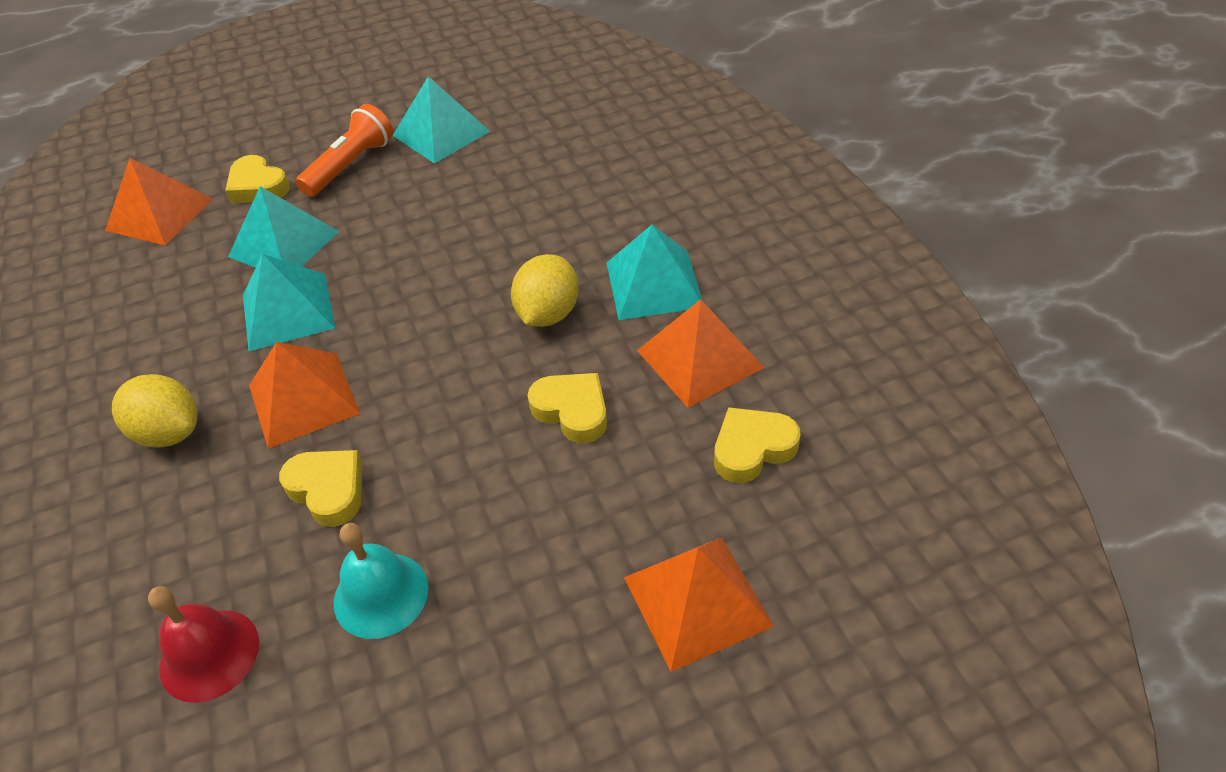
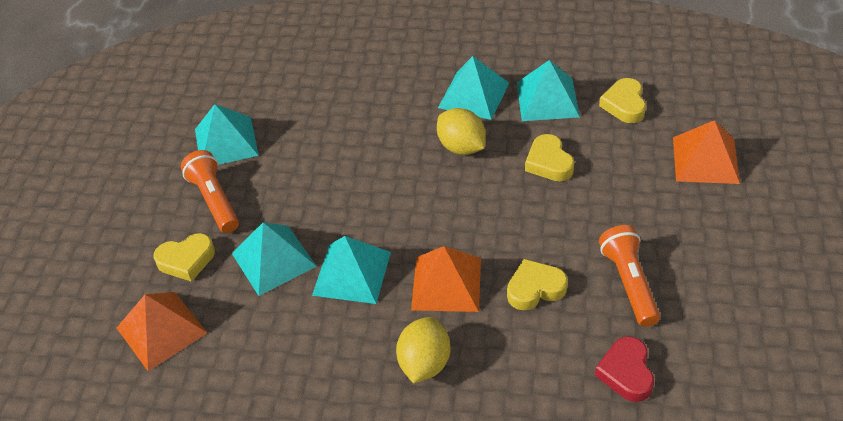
camera: 60 degrees left, 0 degrees up
(169, 432) = (424, 363): yellow lemon -> yellow lemon turned 45 degrees counterclockwise
(209, 654) = (626, 373): red bell -> red heart
(381, 594) = (629, 283): turquoise bell -> orange flashlight
(572, 411) = (549, 162): yellow heart -> yellow heart turned 90 degrees counterclockwise
(699, 359) = (547, 99): orange pyramid -> turquoise pyramid

